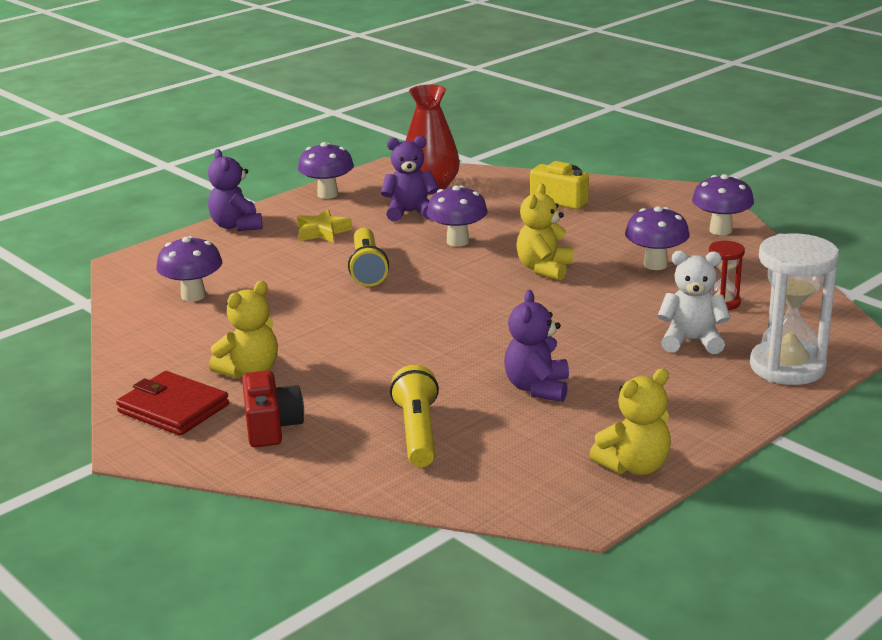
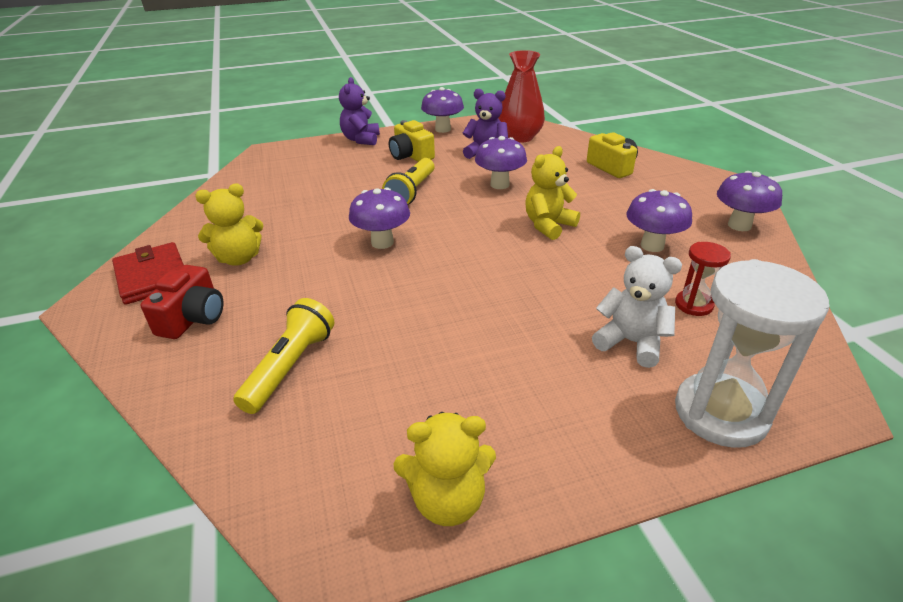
camera: 25 degrees right, 10 degrees up
(193, 296) = (276, 185): purple mushroom -> purple mushroom (382, 242)
(322, 232) = (411, 156): yellow star -> yellow camera
(537, 388) = (437, 351): purple teddy bear -> none

